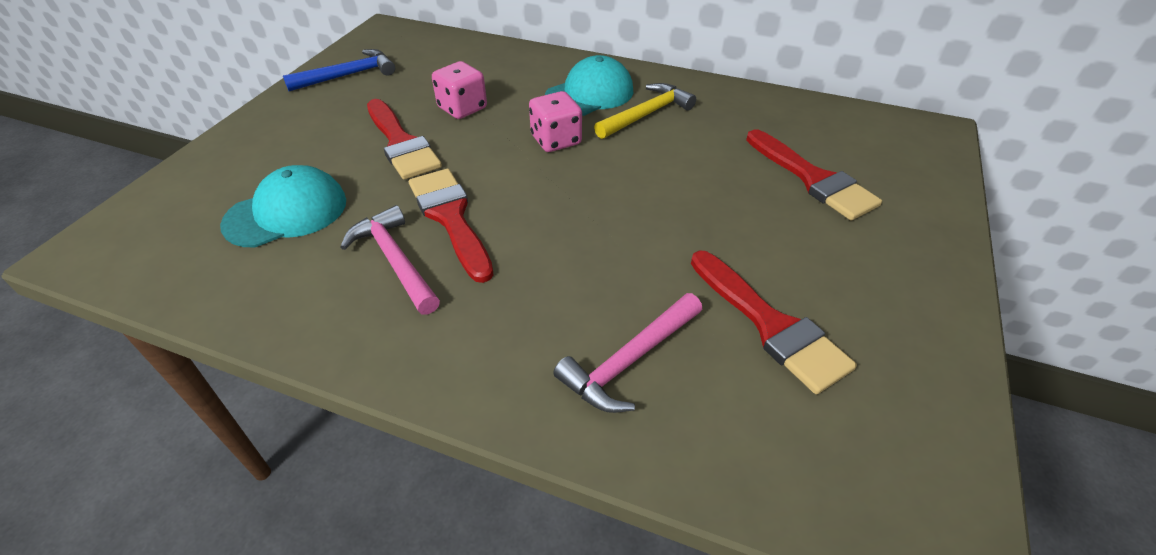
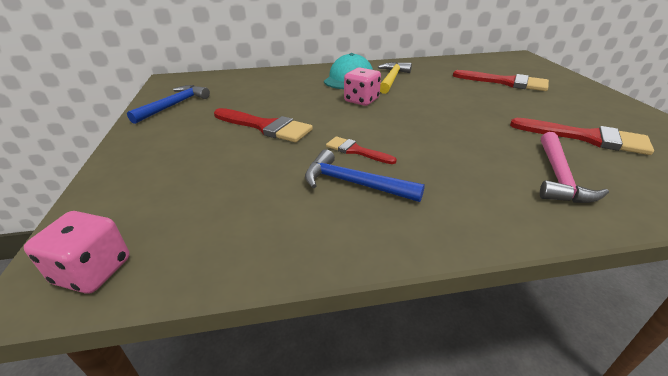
camera: 30 degrees left, 10 degrees down
(286, 212) = (230, 186): turquoise cap -> none
(395, 260) = (353, 183): pink hammer -> blue hammer
(451, 218) = (356, 151): red brush -> red brush, size x0.58
(462, 108) = (282, 101): pink dice -> pink dice (93, 271)

